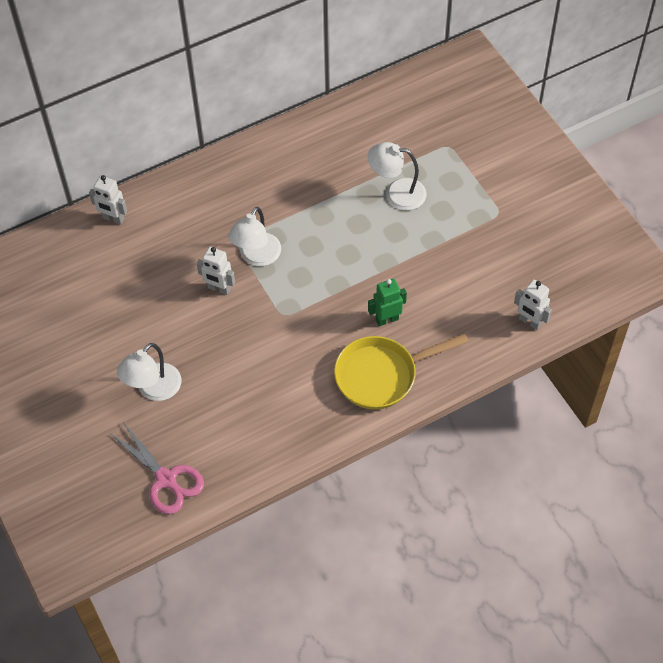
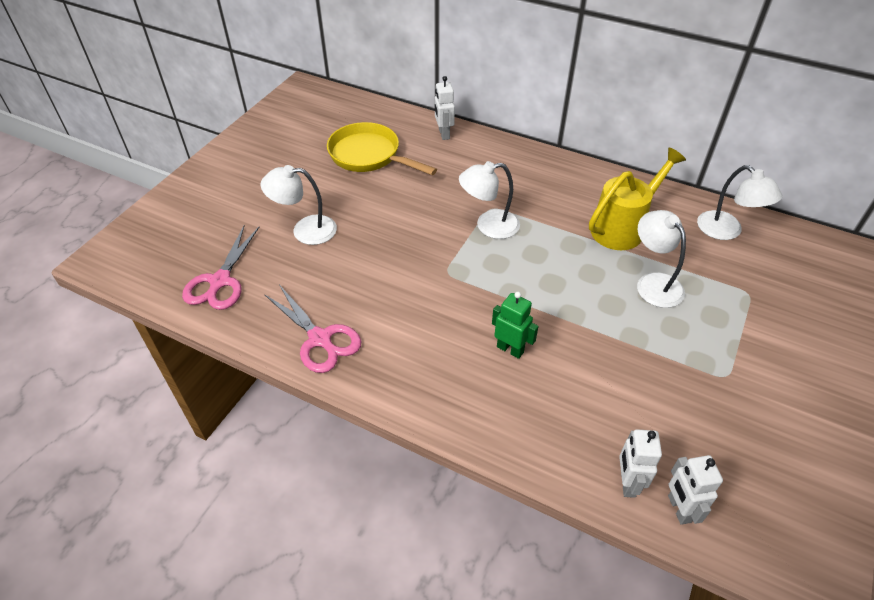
camera: 55 degrees right, 10 degrees down
(219, 288) = (435, 219): white robot -> white robot (679, 509)
(285, 435) = (320, 339): none -> pink scissors
(330, 171) = (623, 227): none -> yellow watering can
(382, 375) = (443, 379): yellow pan -> yellow pan (369, 156)
(386, 112) = (726, 231): none -> white lamp

